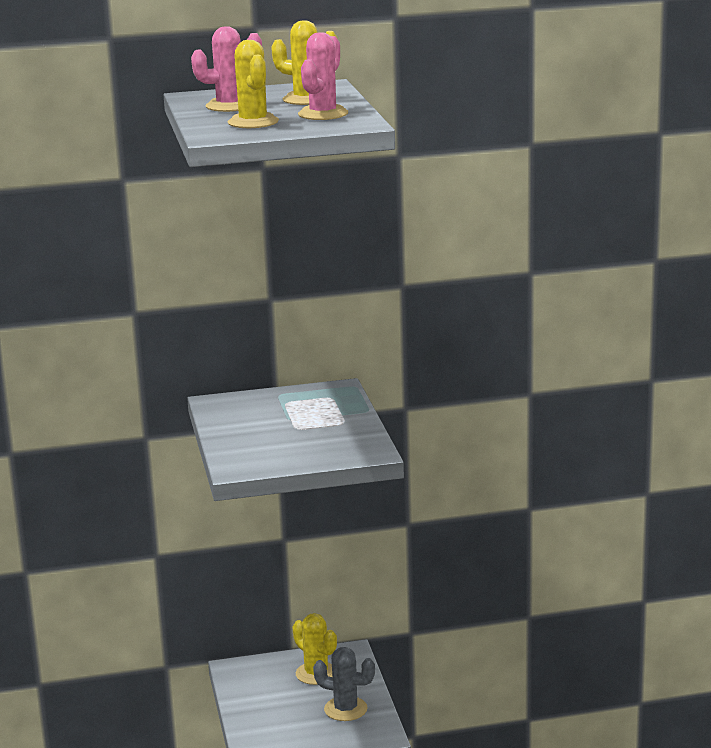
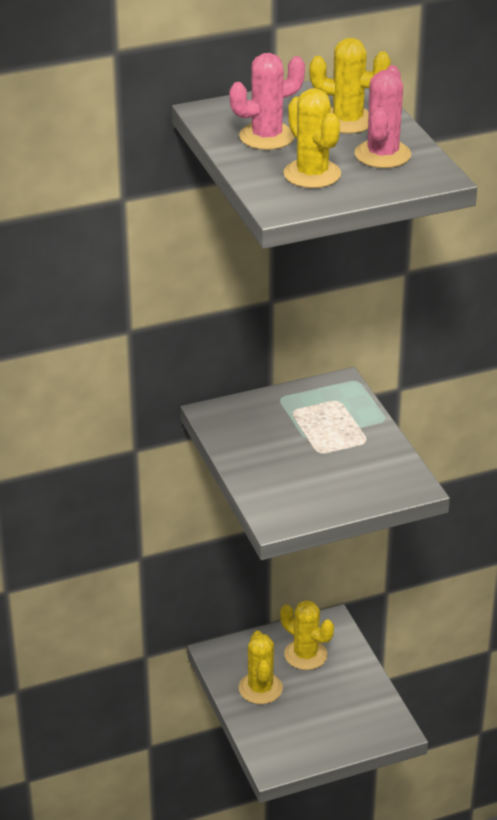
camera: 10 degrees left, 15 degrees up
(264, 695) = (260, 688): none -> yellow cactus
(345, 709) = (349, 700): grey cactus -> none

